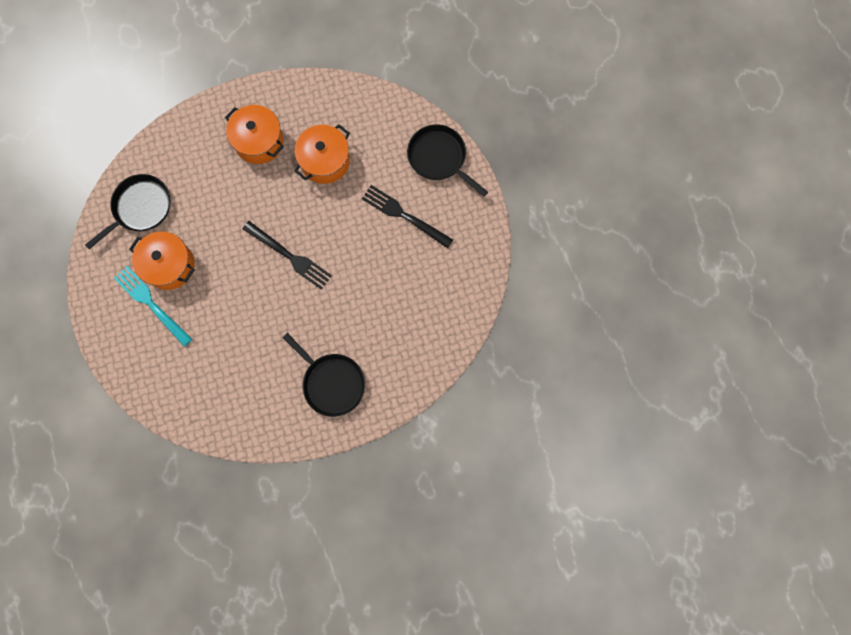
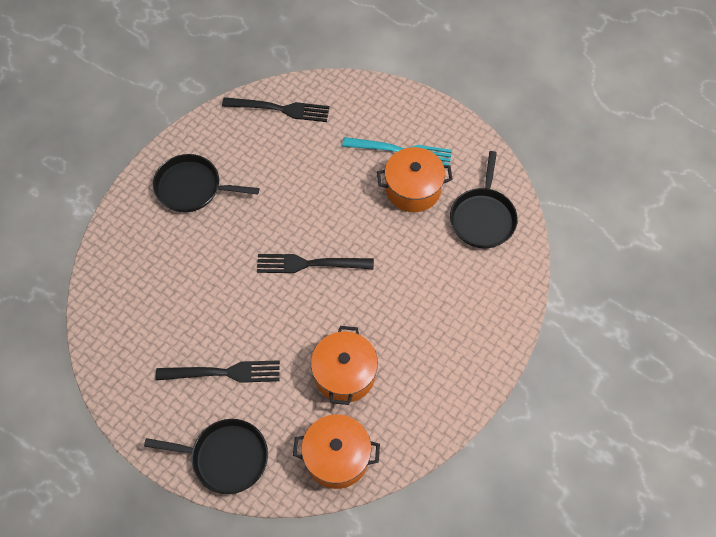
camera: 145 degrees right, 15 degrees down
(212, 410) = (281, 109): none -> black fork
(259, 141) = (426, 349): orange pot -> orange pot (337, 457)

